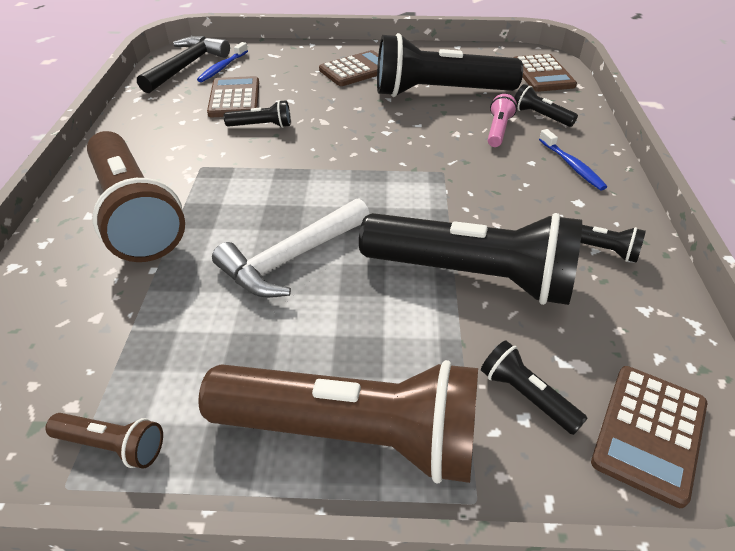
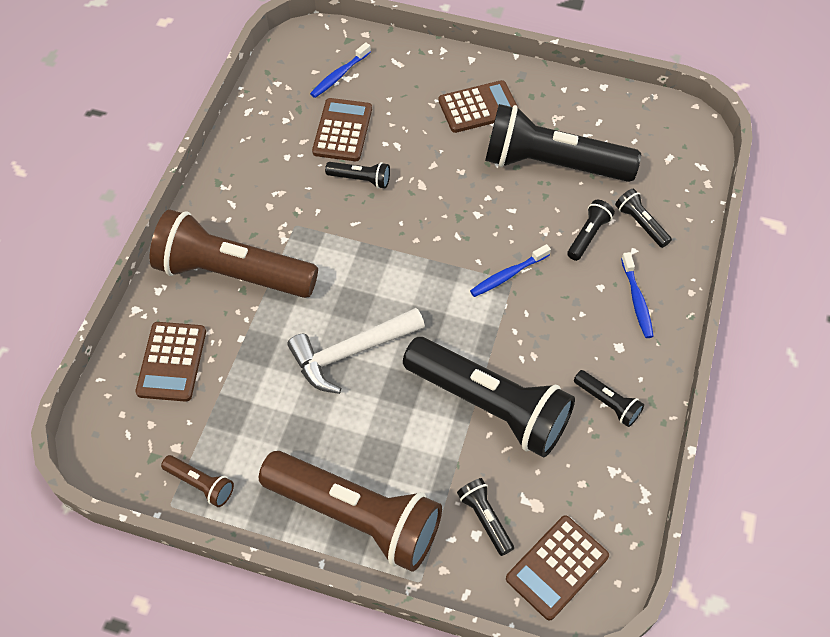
camera: 15 degrees right, 15 degrees up
(135, 214) = (233, 273): brown flashlight -> brown flashlight turned 120 degrees clockwise
(186, 66) = (303, 66): black hammer -> none
(437, 168) = (507, 275): none -> blue toothbrush
(498, 130) = (588, 235): pink flashlight -> black flashlight
(542, 74) = (676, 156): brown calculator -> brown calculator (171, 362)

